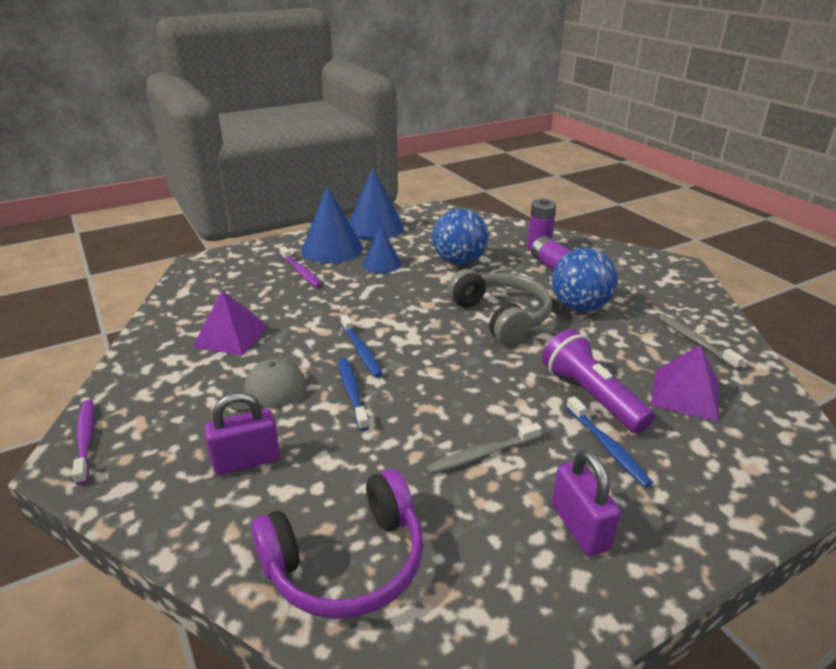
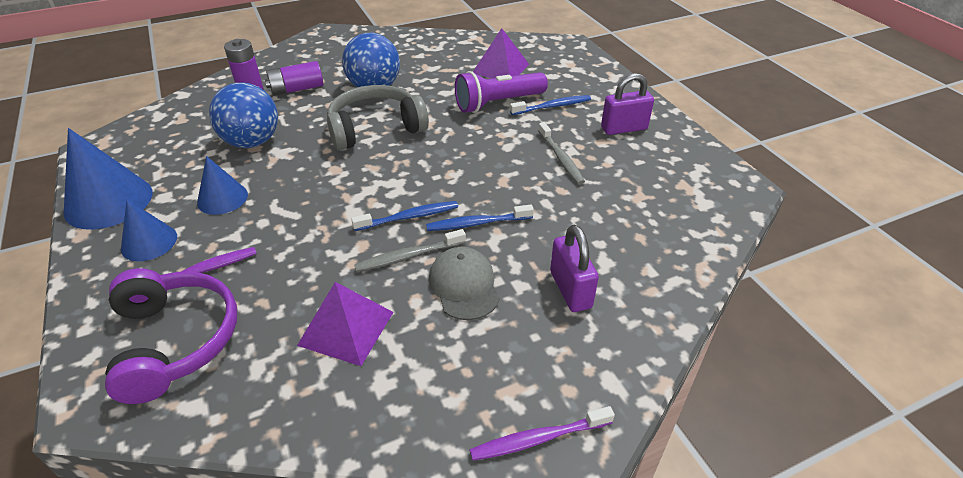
camera: 85 degrees left, 10 degrees up
(332, 249) = (149, 242): blue cone -> blue cone, size x0.60
(347, 562) = (669, 226): purple headphones -> purple headphones (175, 341)
(695, 341) = (439, 51): grey toothbrush -> grey toothbrush (408, 256)

